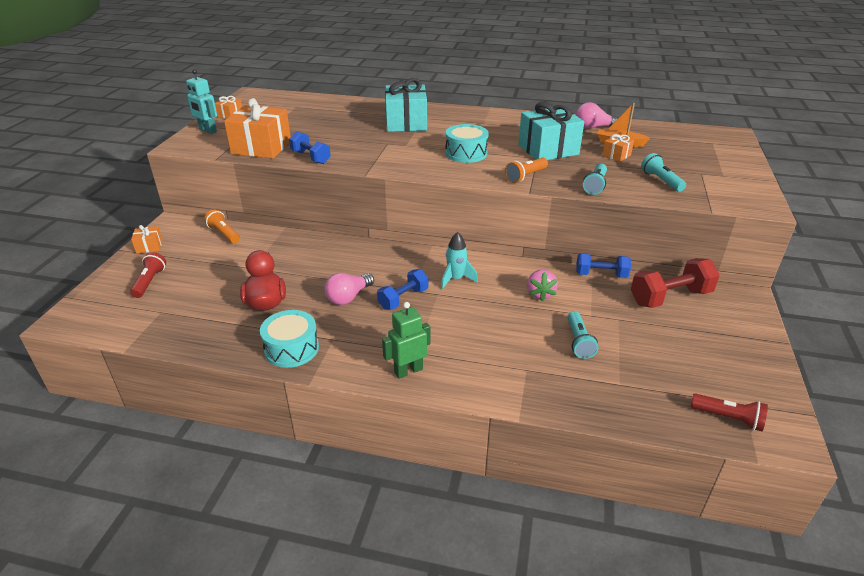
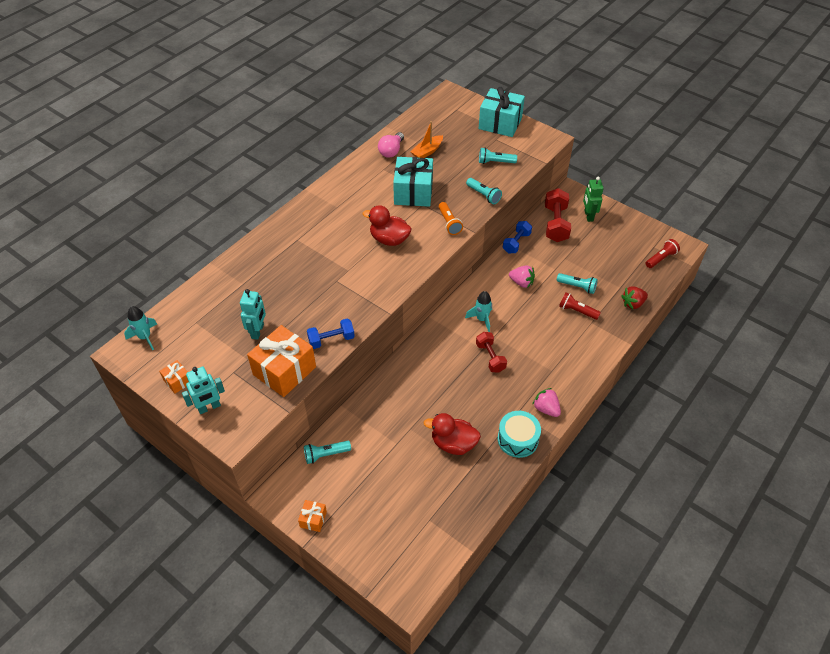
camera: 65 degrees left, 15 degrees up
(150, 282) = (378, 524): red flashlight -> red flashlight (577, 311)
(224, 234) = (325, 454): orange flashlight -> turquoise flashlight
(269, 96) = (145, 337): none -> turquoise rocket
(300, 128) = (257, 331): none -> turquoise robot
(348, 297) = (472, 389): pink light bulb -> none
(350, 361) = (546, 409): none -> pink strawberry
(403, 299) = (490, 357): blue dumbbell -> red dumbbell
(406, 123) = (301, 254): turquoise gift -> turquoise gift (500, 123)
(408, 371) = (568, 380): green robot -> green robot (588, 216)
(466, 153) = (389, 239): turquoise drum -> red duck
(600, 405) = (633, 303): none -> red strawberry
(616, 155) = (445, 163): orange gift -> none

